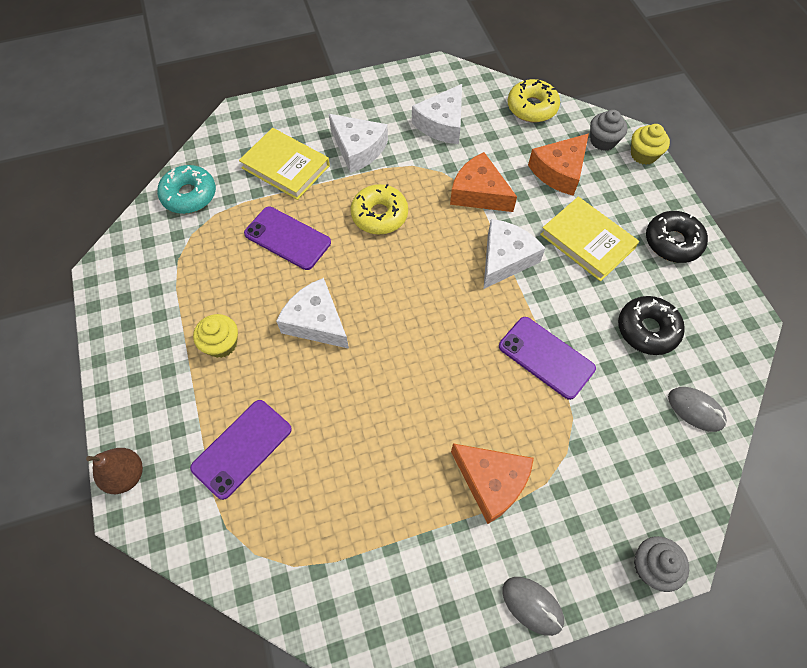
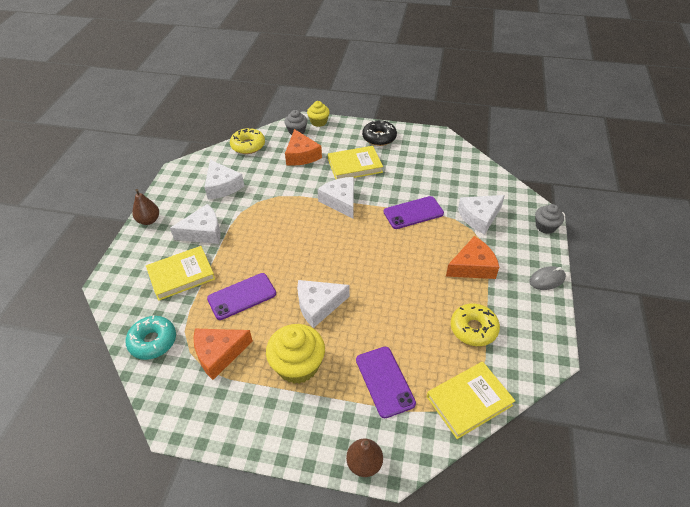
camera: 60 degrees left, 15 degrees down
(221, 344) = (298, 365): yellow cupcake -> yellow cupcake, size x1.69
(257, 565) = (469, 401): none -> yellow book
(344, 92) = (149, 220): none -> brown pear
(379, 215) = (264, 242): yellow donut -> yellow donut (473, 329)
(478, 193) = (287, 192): orange cheese -> orange cheese (219, 354)
(600, 453) = (479, 217): none -> white cheese
(647, 329) = (422, 169): black donut -> none
(695, 410) = (475, 174): grey mouse -> none

